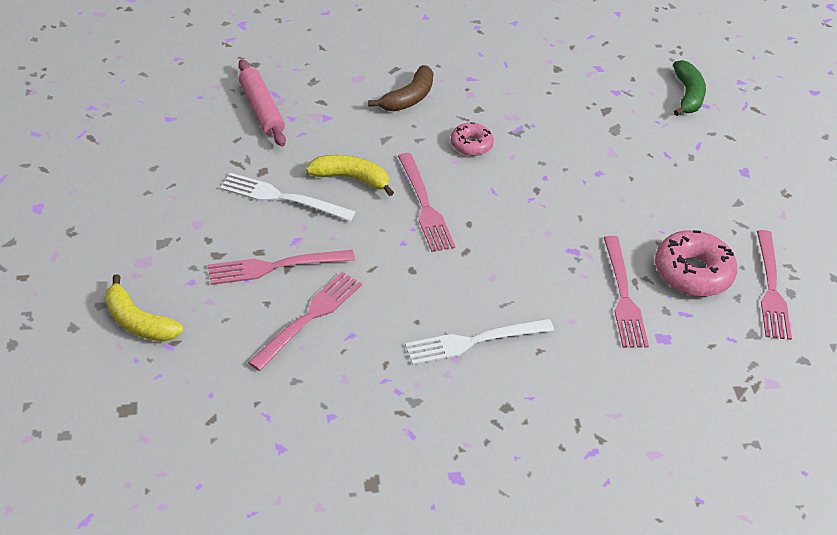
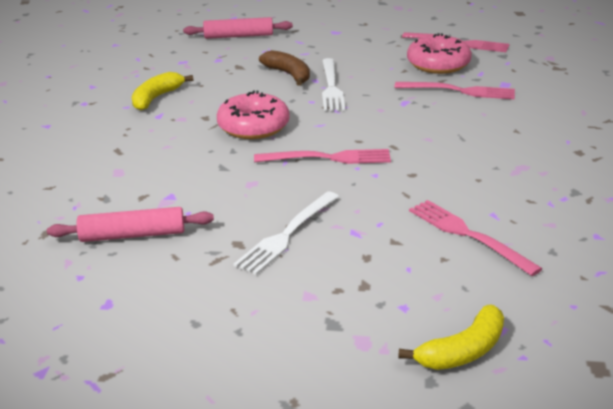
camera: 70 degrees left, 15 degrees down
(275, 267) = (392, 249): pink fork -> none
(351, 178) = (274, 192): yellow banana -> yellow banana (156, 98)
(408, 98) = (168, 148): brown banana -> brown banana (288, 74)
(471, 144) = (253, 126): pink donut -> pink donut, size x1.72
(473, 342) = (505, 156): white fork -> white fork (331, 87)
(687, 95) = (238, 36): green banana -> pink rolling pin

